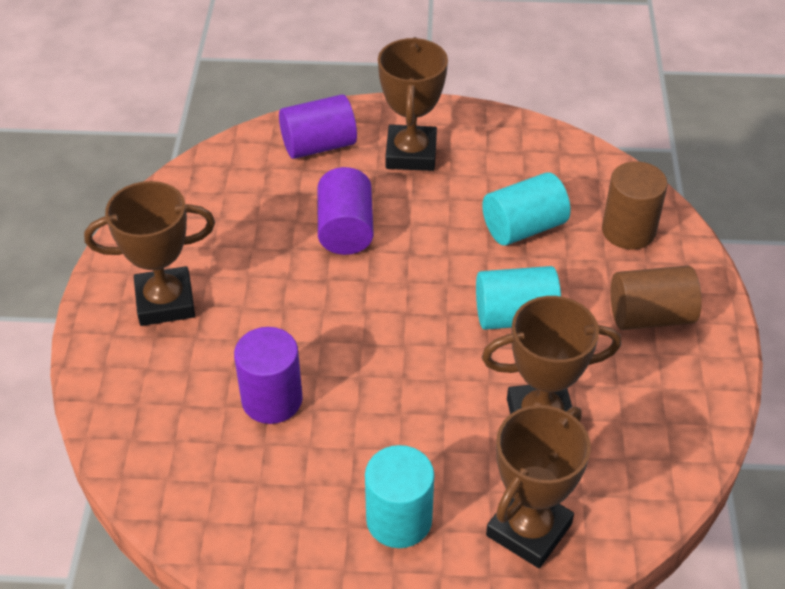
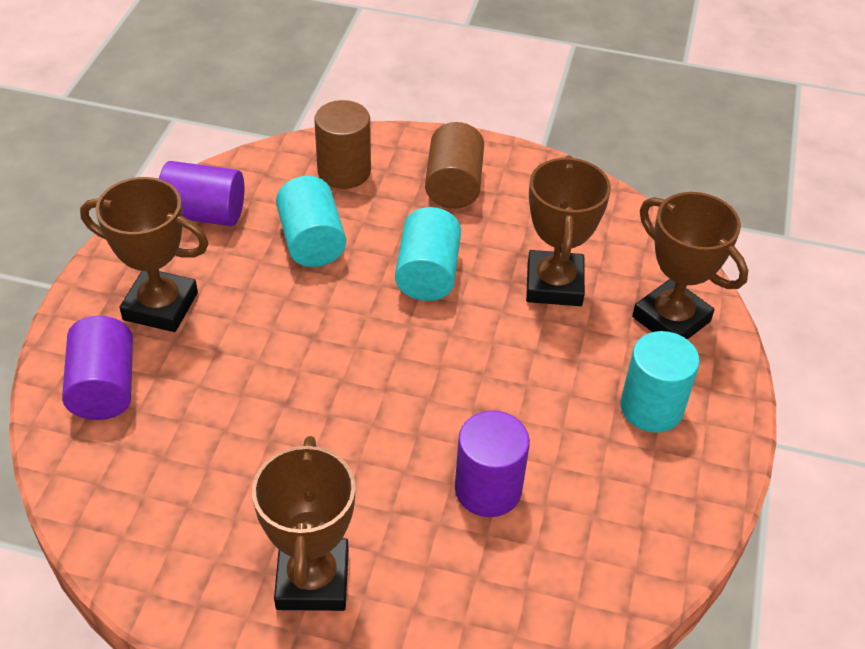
camera: 80 degrees left, 0 degrees up
(346, 229) = (258, 385): purple cylinder -> purple cylinder (204, 214)

